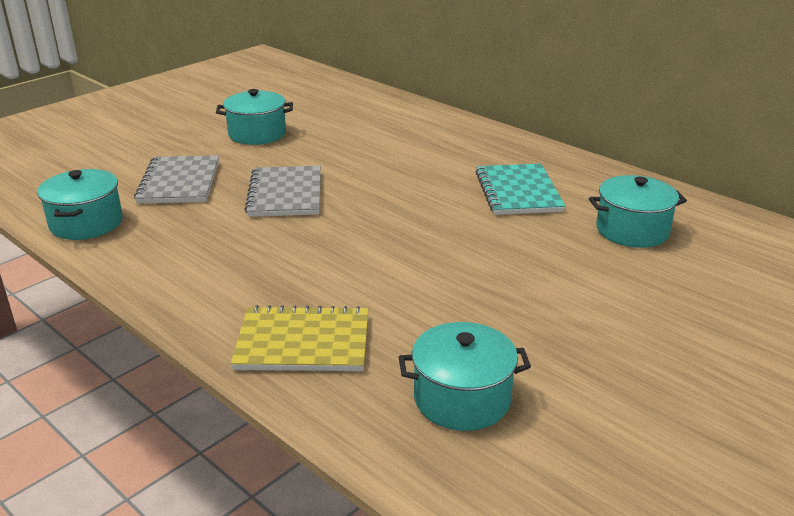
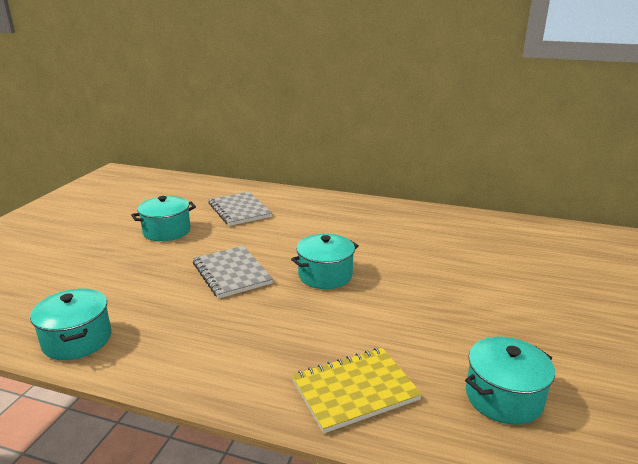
camera: 25 degrees left, 5 degrees down
(179, 182) = (134, 283): grey notebook -> grey notebook (239, 210)
(518, 192) = (391, 235): turquoise notebook -> none
(632, 230) = (483, 245): turquoise pot -> turquoise pot (325, 275)

